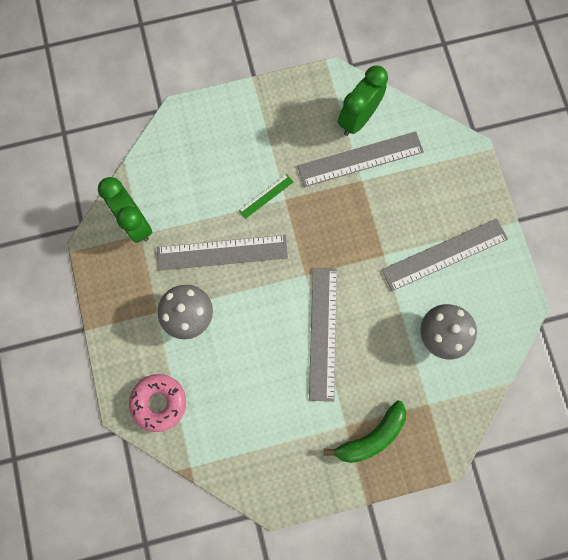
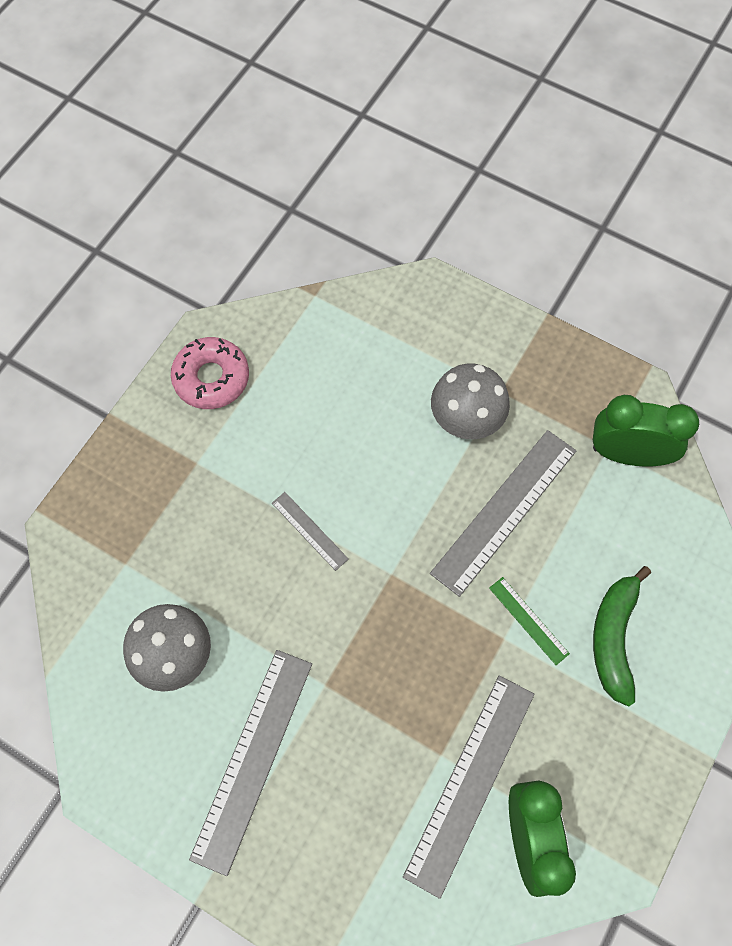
camera: 135 degrees right, 10 degrees down
(159, 402) = (404, 319): pink donut -> pink donut (211, 378)
(266, 196) = (528, 620): green ruler -> green ruler turned 45 degrees counterclockwise
(323, 333) = (309, 531): grey ruler -> grey ruler, size x0.48
(371, 436) = (160, 476): green banana -> green banana (613, 638)

